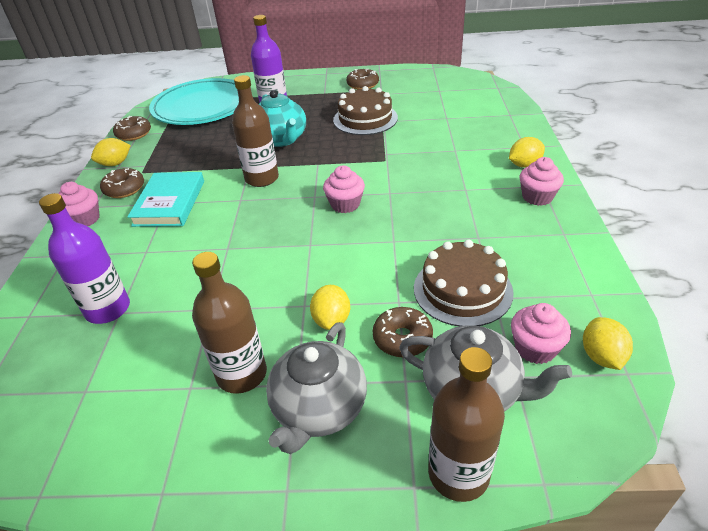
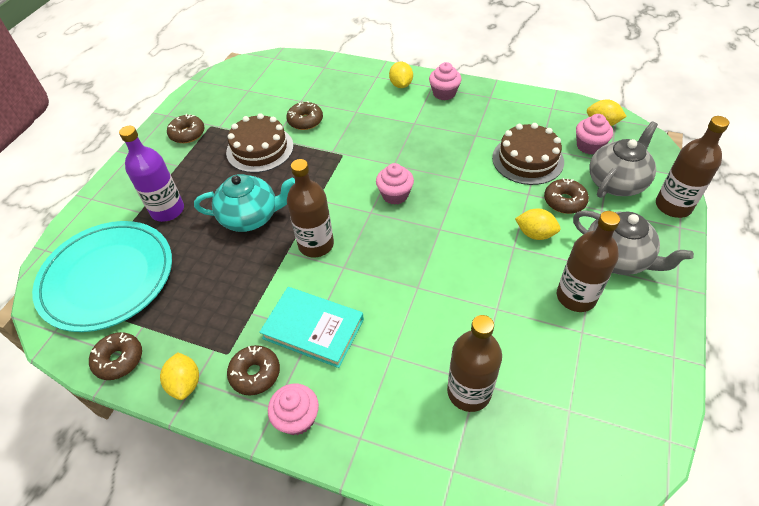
camera: 70 degrees left, 10 degrees up
(108, 309) = (469, 392): purple bottle -> brown bottle
(419, 128) = (305, 121): none -> brown donut

